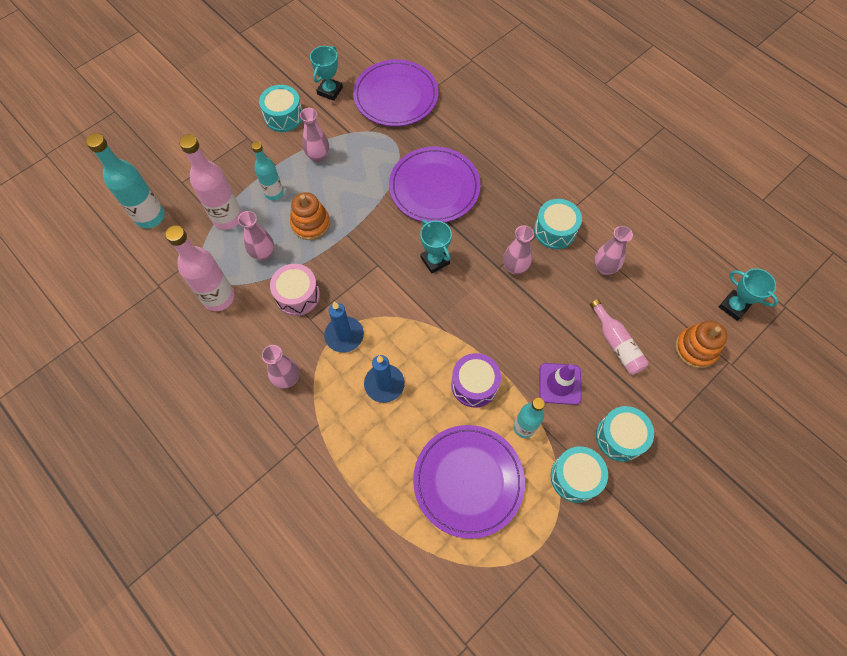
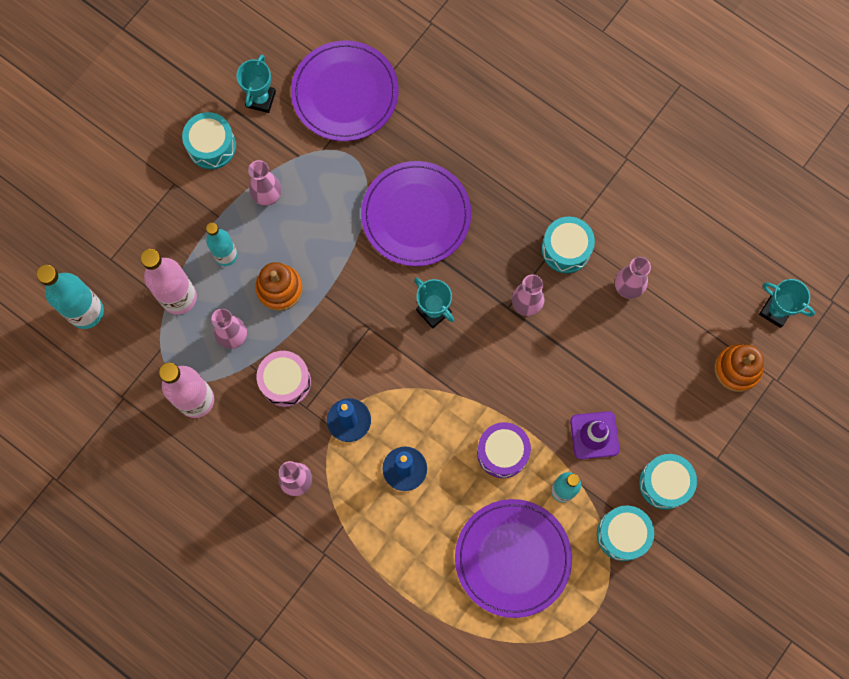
camera: 10 degrees left, 10 degrees up
(616, 344) = (651, 378): pink bottle -> none

